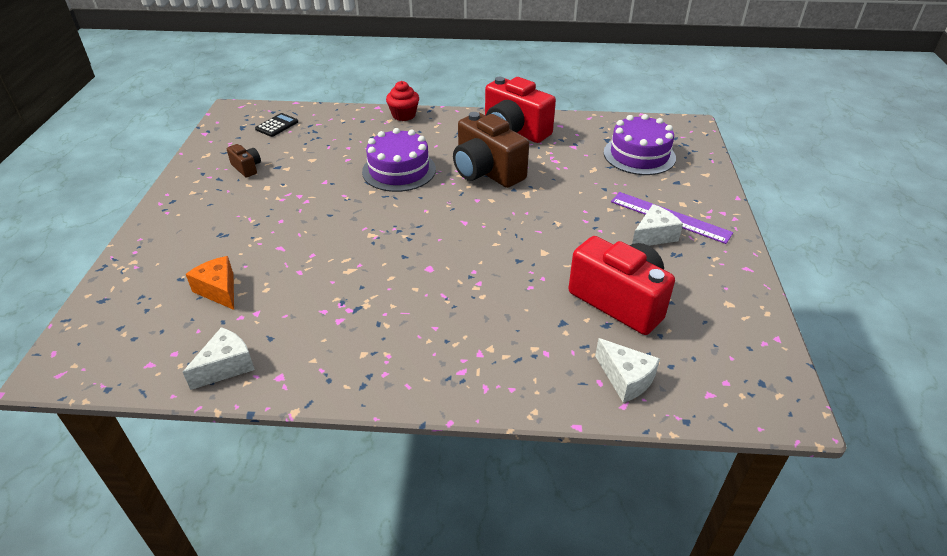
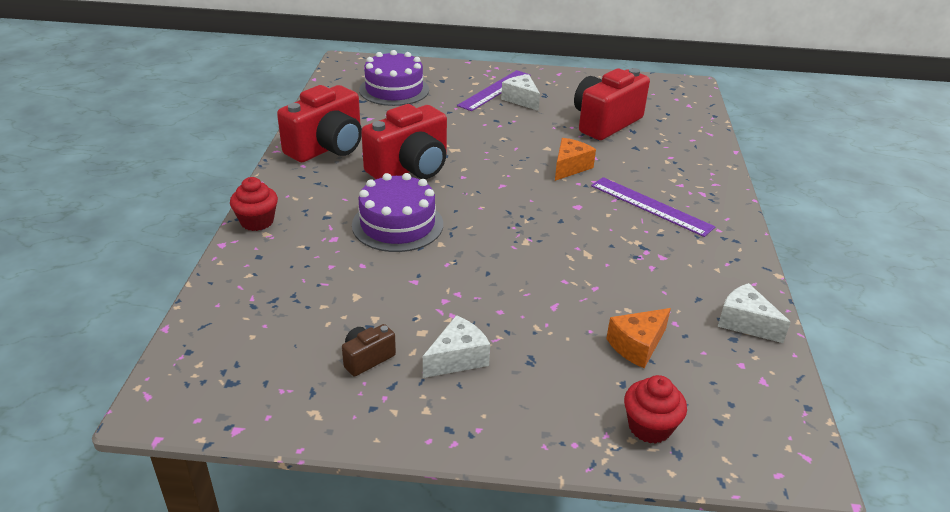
camera: 90 degrees left, 5 degrees down
(132, 288) = (649, 427): none -> red cupcake
(277, 125) = (242, 341): black calculator -> none
(431, 322) = (651, 206): none -> purple ruler
(486, 172) = (410, 168): brown camera -> red camera
(505, 266) = (570, 167): none -> orange cheese
(625, 379) = (686, 130): white cheese -> white cheese (457, 358)

